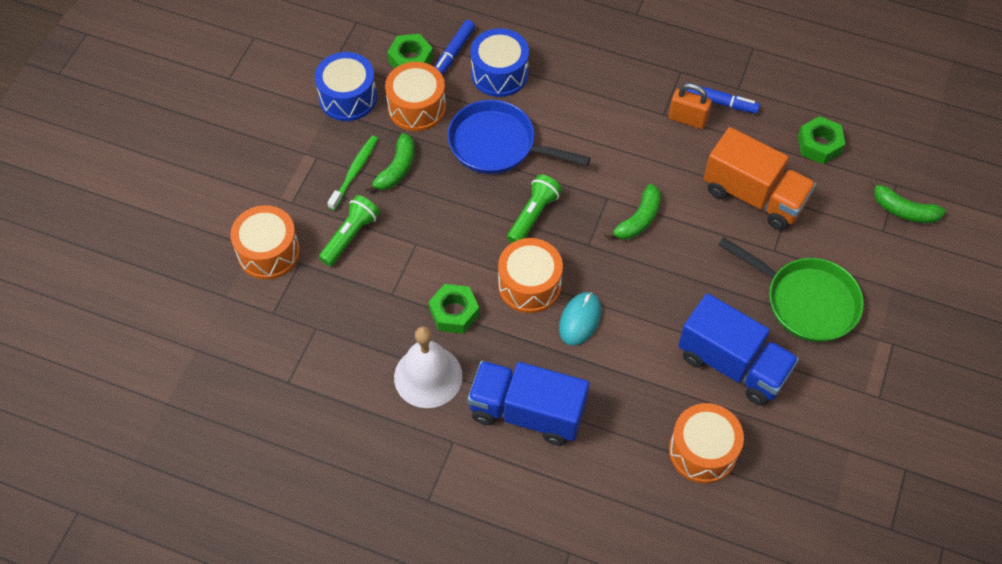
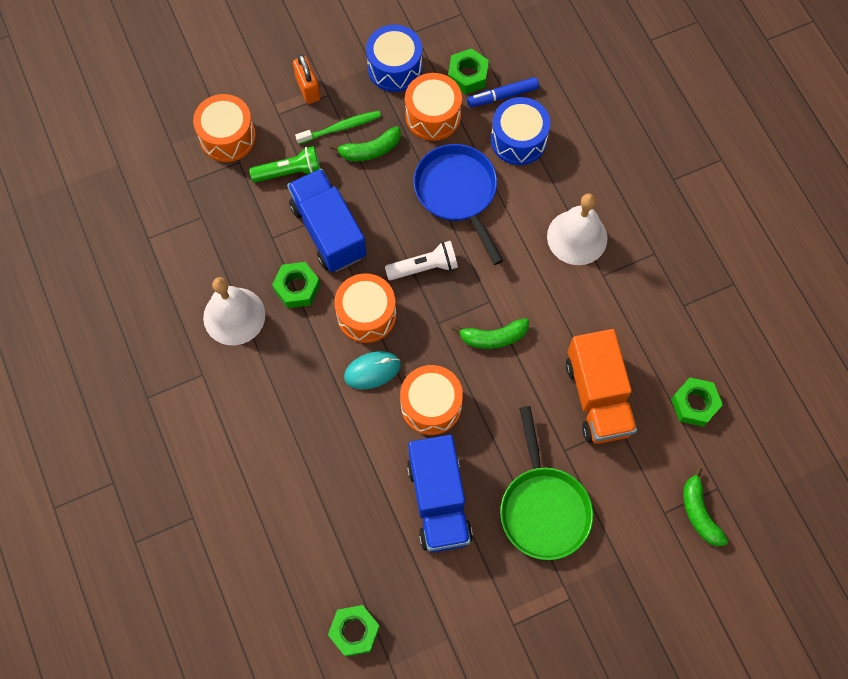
camera: 45 degrees right, 10 degrees up
(527, 412) = (268, 400): blue truck -> blue truck (328, 231)
(533, 215) = (424, 267): green flashlight -> white flashlight
(616, 104) = (577, 237): none -> white bell
(687, 119) = (616, 295): orange padlock -> orange padlock (308, 89)
(702, 451) = (350, 539): orange drum -> orange drum (431, 405)
(720, 102) = (656, 303): blue marker -> none
(782, 512) = (354, 631): none -> green nut

